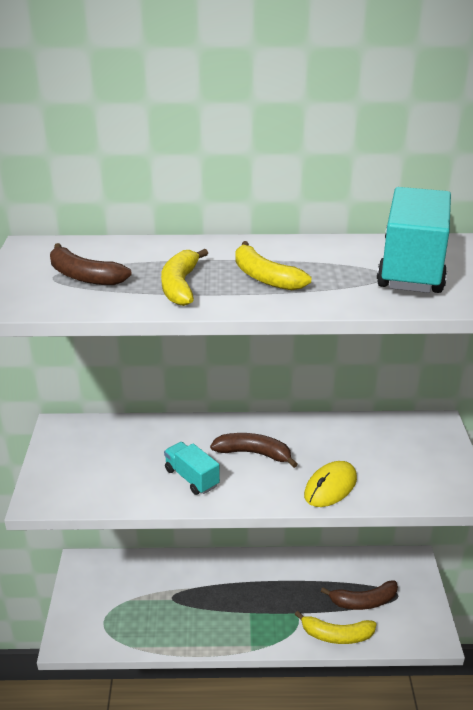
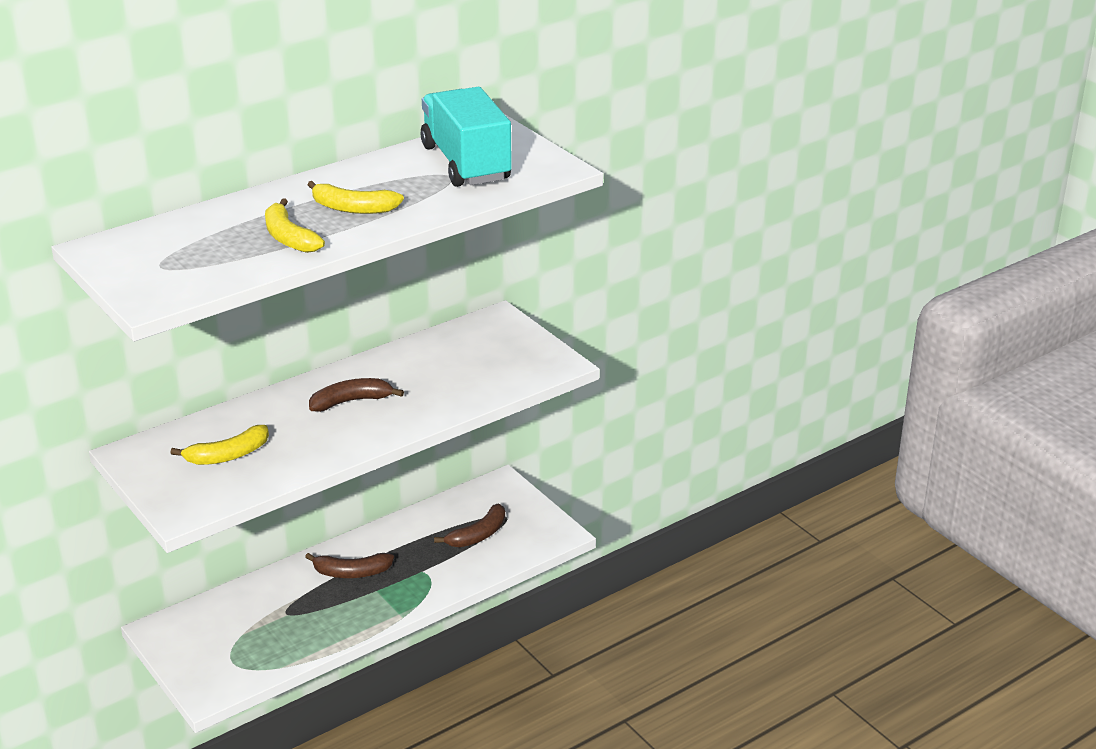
camera: 35 degrees left, 0 degrees up
(84, 276) = (189, 257): brown banana -> brown banana (351, 572)
(191, 478) = (312, 441): turquoise truck -> none
(330, 487) = (444, 400): yellow mouse -> none
(336, 635) = (473, 571): yellow banana -> yellow banana (228, 455)

